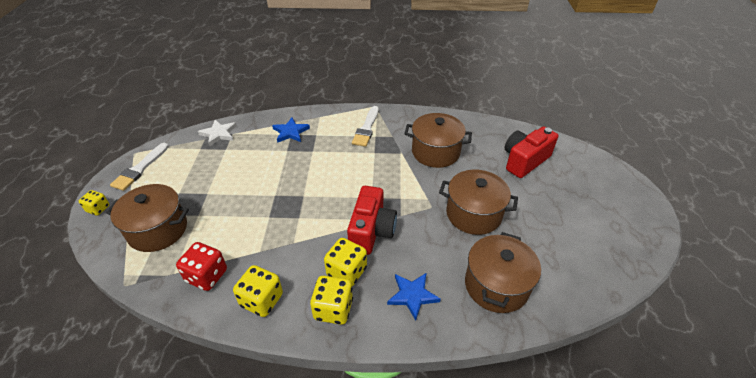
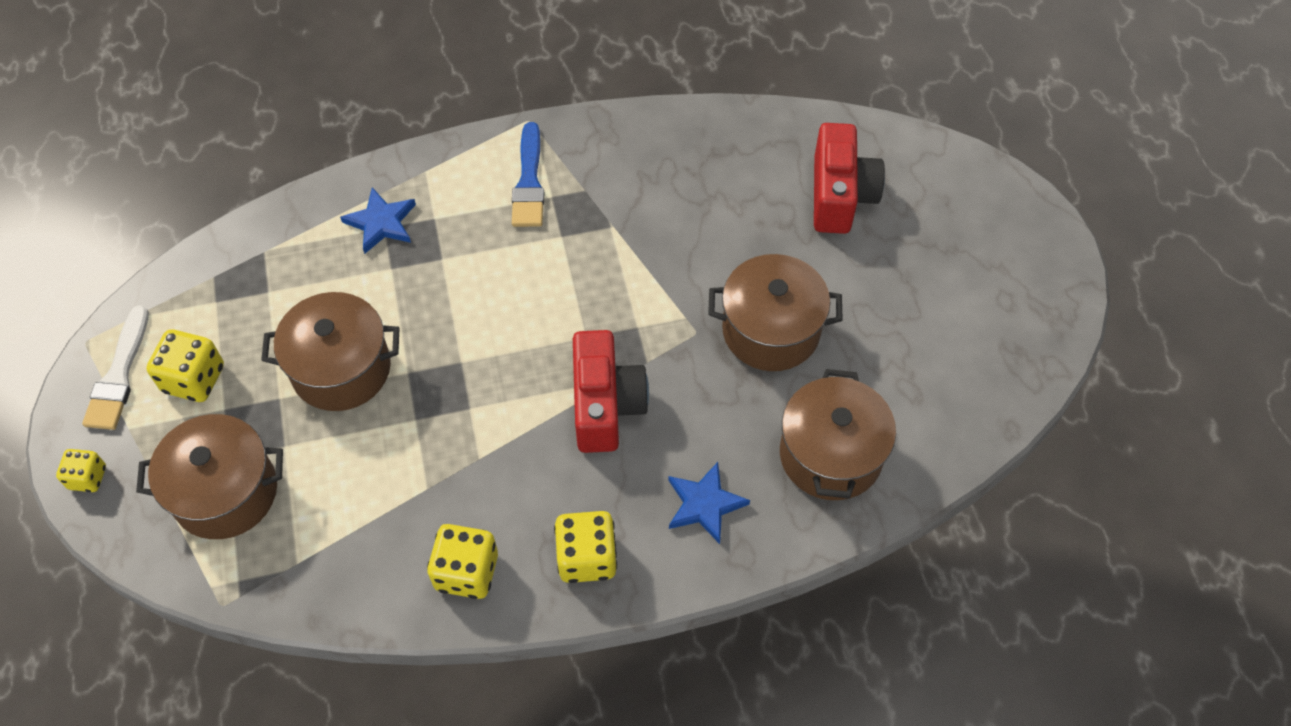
camera: 15 degrees left, 15 degrees up
(207, 276) = (356, 554): red dice -> none
(219, 134) = (236, 258): white star -> none
(347, 272) = (587, 489): yellow dice -> yellow dice (194, 379)
(366, 128) = (529, 182): white brush -> blue brush
(435, 152) = (676, 210): brown pot -> brown pot (341, 369)
(524, 161) = (840, 195): red camera -> red camera turned 150 degrees clockwise

